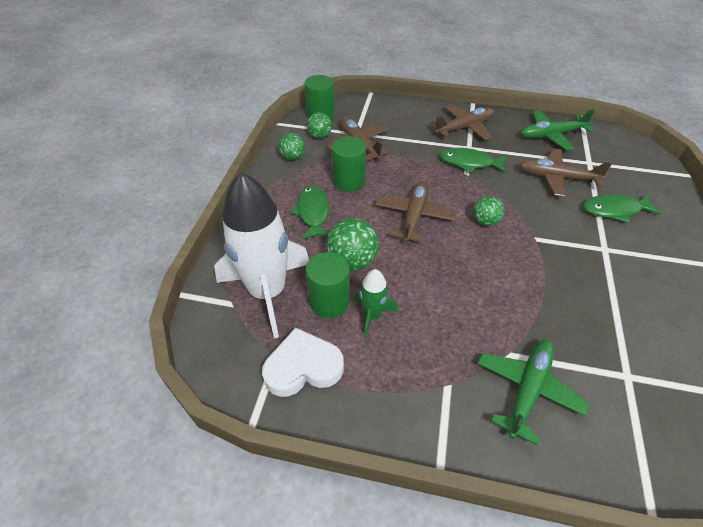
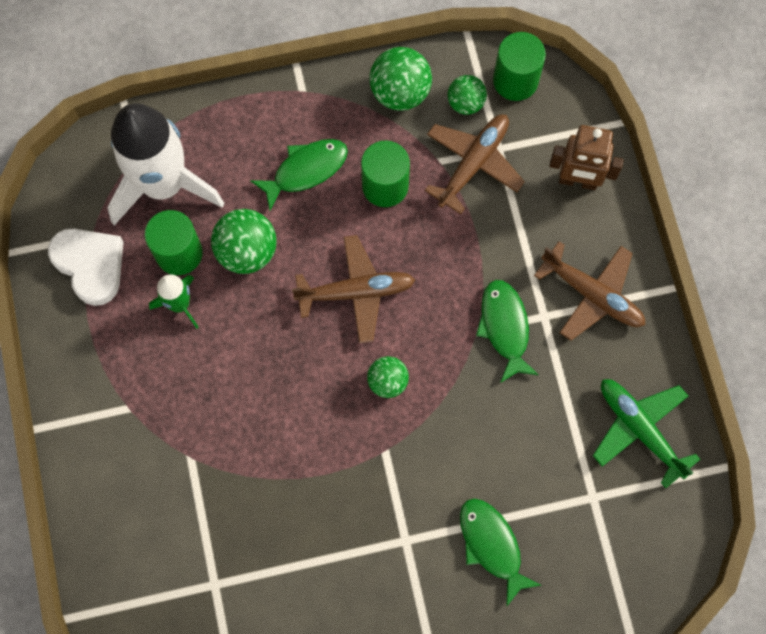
camera: 65 degrees right, 25 degrees up
(292, 157) = (400, 92): green ball -> green ball, size x1.59
(394, 113) = (578, 181): none -> brown robot
(527, 389) = (155, 486): green plane -> none
(556, 178) = (529, 456): brown plane -> none

